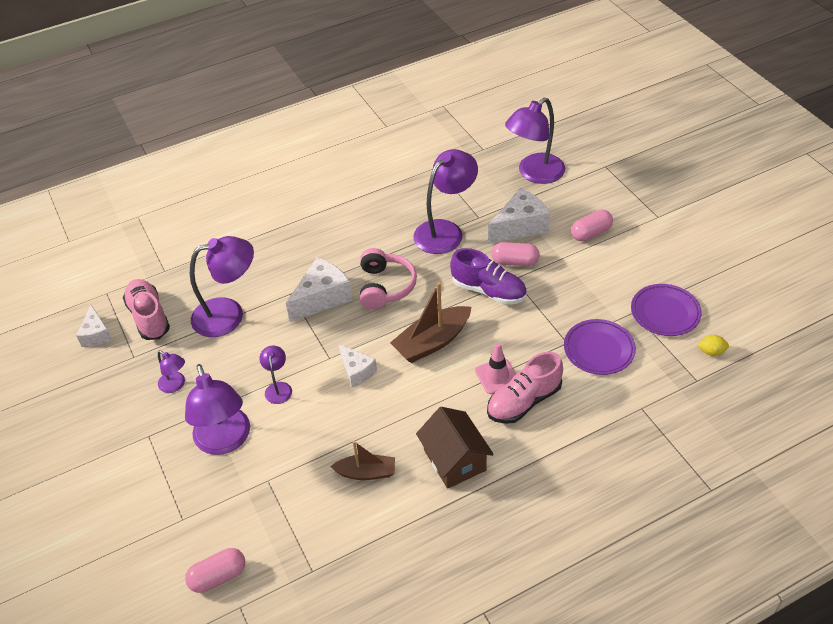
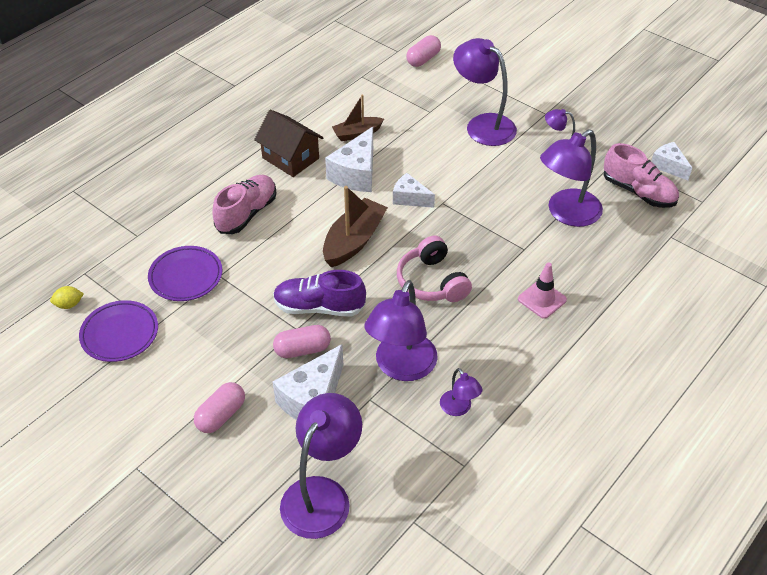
camera: 155 degrees right, 0 degrees up
(278, 388) = (470, 169): purple lamp -> purple lamp (459, 408)
(322, 298) = (488, 253): white cheese -> white cheese (356, 173)
(497, 376) = (279, 227): pink traffic cone -> pink traffic cone (542, 299)

